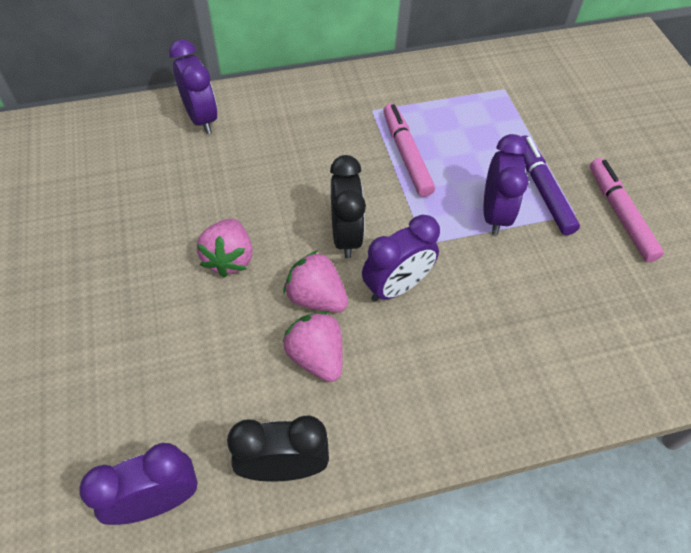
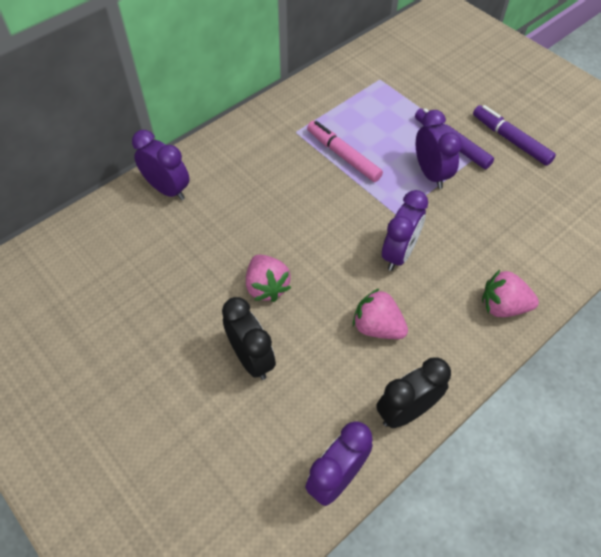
camera: 25 degrees left, 0 degrees up
(316, 297) = (349, 286): pink strawberry -> pink strawberry (503, 306)
(345, 236) = (340, 233): black clock -> black clock (251, 359)
(620, 214) = (510, 140): pink marker -> purple marker

